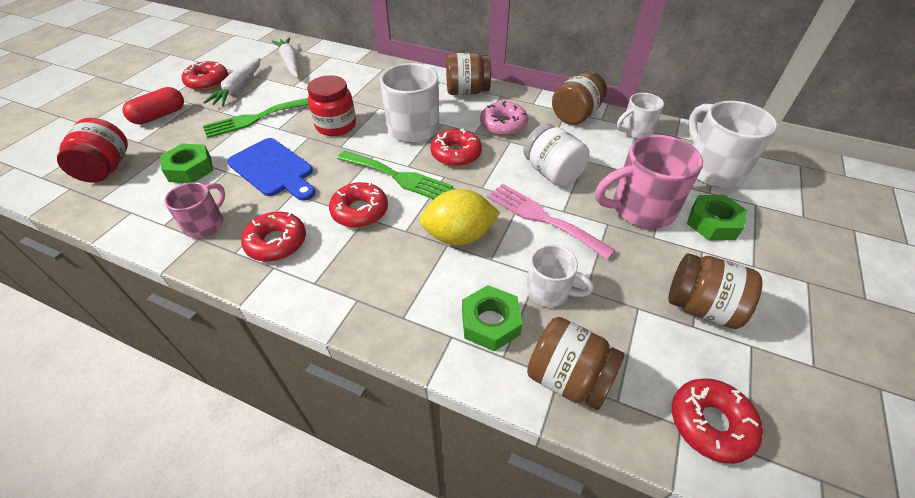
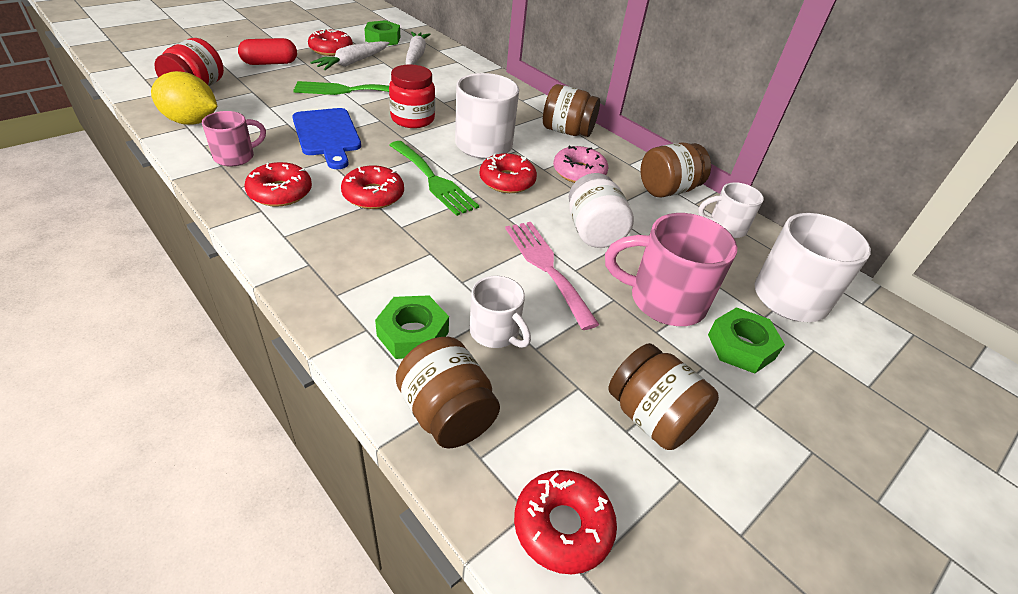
camera: 20 degrees right, 5 degrees down
(190, 169) = (259, 111): green nut -> green nut (383, 39)
(459, 236) = (447, 250): yellow lemon -> yellow lemon (191, 121)

